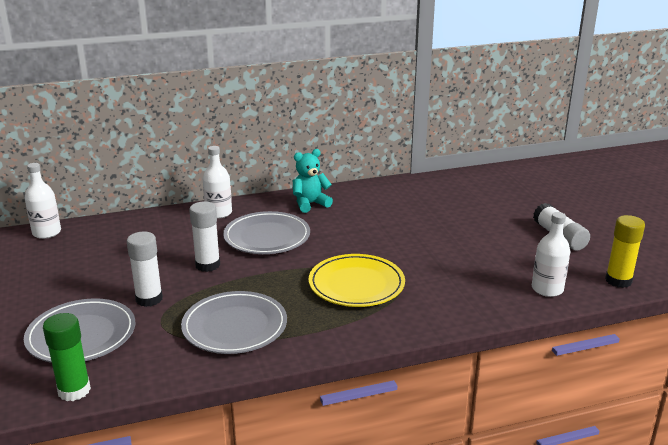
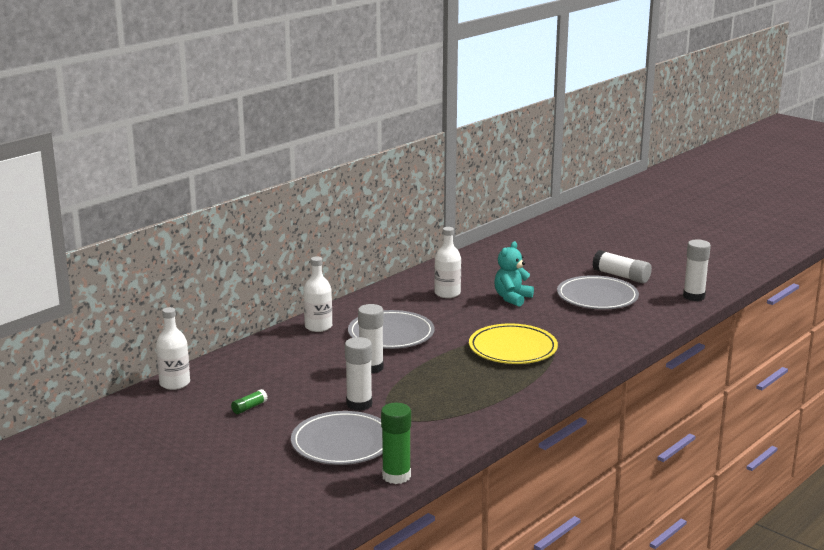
camera: 30 degrees left, 5 degrees down
(64, 273) = (249, 407): none -> green glue stick
(235, 326) = (458, 402): grey plate -> grey plate (597, 297)
(310, 204) = (391, 299): turquoise teddy bear -> turquoise teddy bear (512, 298)
(547, 289) = (653, 315): white bottle -> white bottle (447, 293)
(618, 281) = (694, 296): yellow glue stick -> white glue stick

